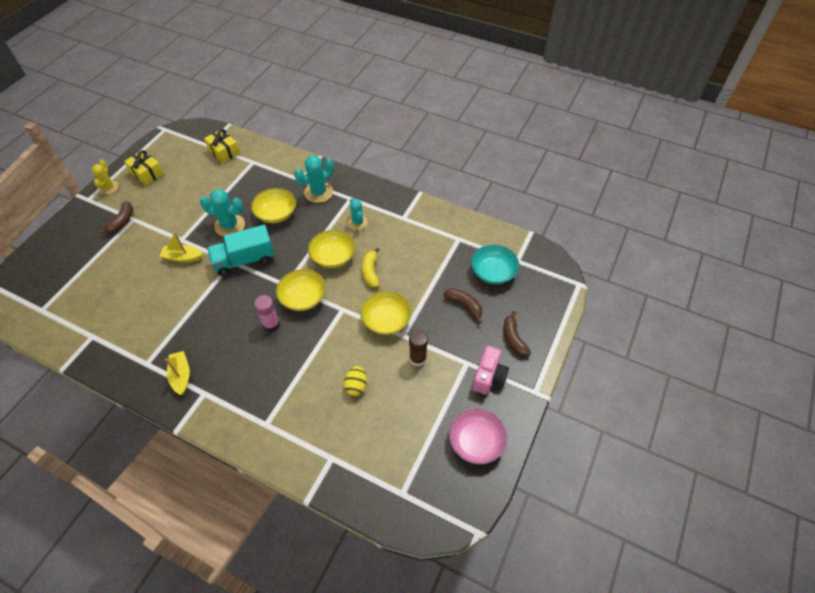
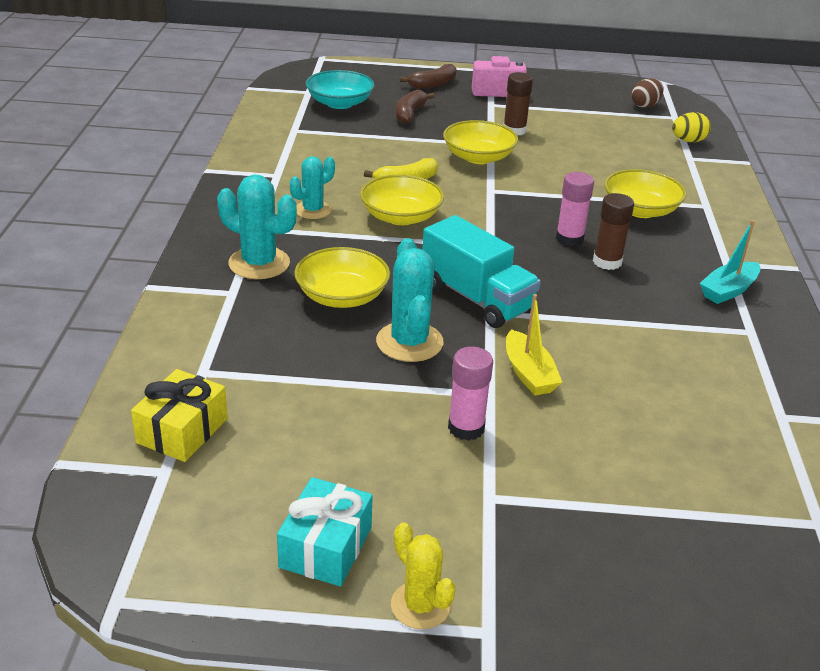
camera: 115 degrees left, 20 degrees down
(109, 188) = (420, 605): yellow cactus -> yellow cactus turned 75 degrees clockwise
(122, 222) = (510, 513): brown banana -> none
(147, 173) = (326, 547): yellow gift -> turquoise gift
(169, 225) = (466, 428): none -> pink glue stick
(181, 375) = (728, 290): yellow boat -> turquoise boat
(240, 331) = (607, 262): none -> brown glue stick
(303, 297) = (499, 224): yellow bowl -> yellow bowl (640, 210)
(356, 386) = (591, 160): yellow egg -> yellow egg (688, 141)
(431, 481) = (645, 106): none -> brown egg
(476, 441) = (578, 91): pink bowl -> none

